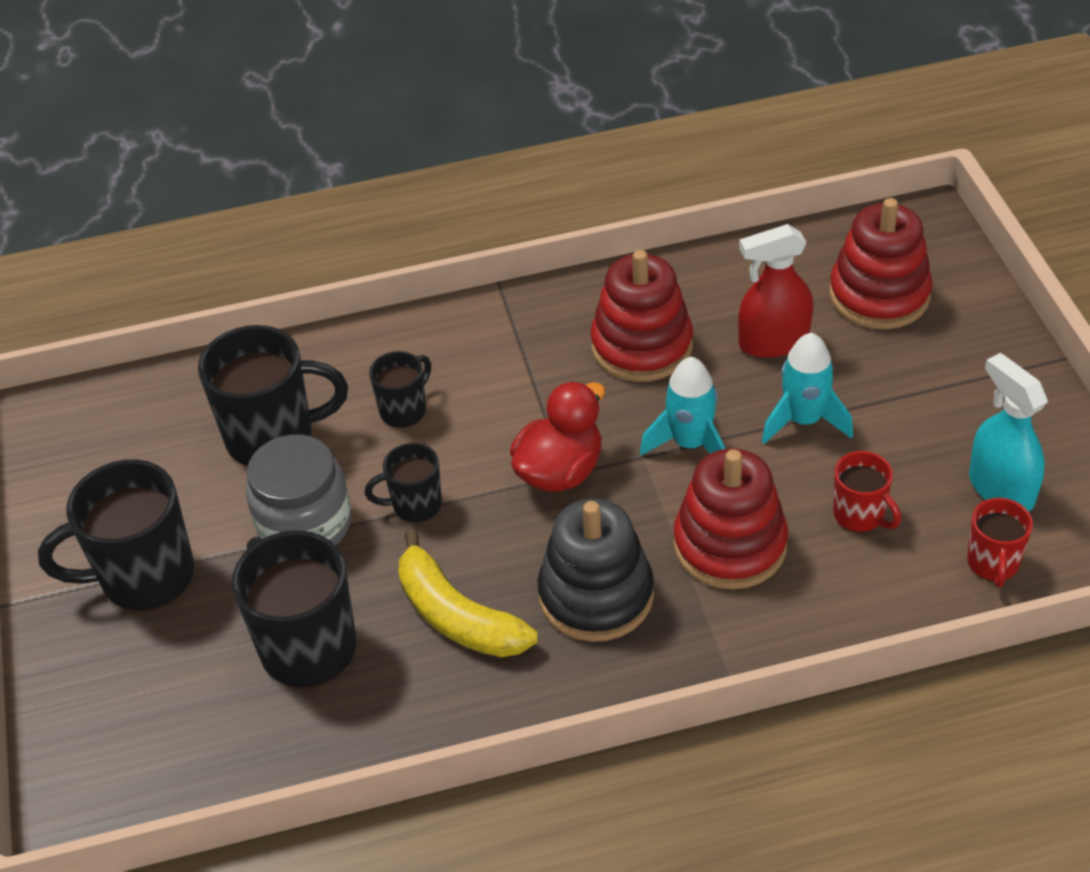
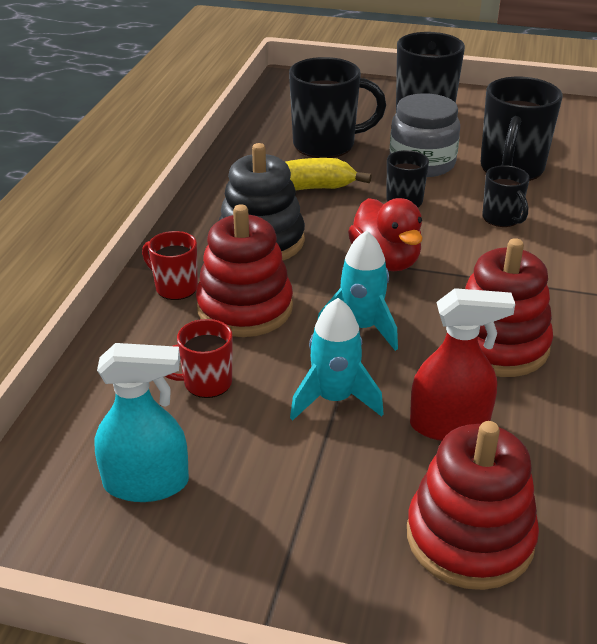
camera: 115 degrees right, 10 degrees down
(773, 342) = (449, 425): red spray bottle -> red spray bottle turned 75 degrees clockwise
(993, 564) = (83, 433): red mug -> red mug (175, 287)

